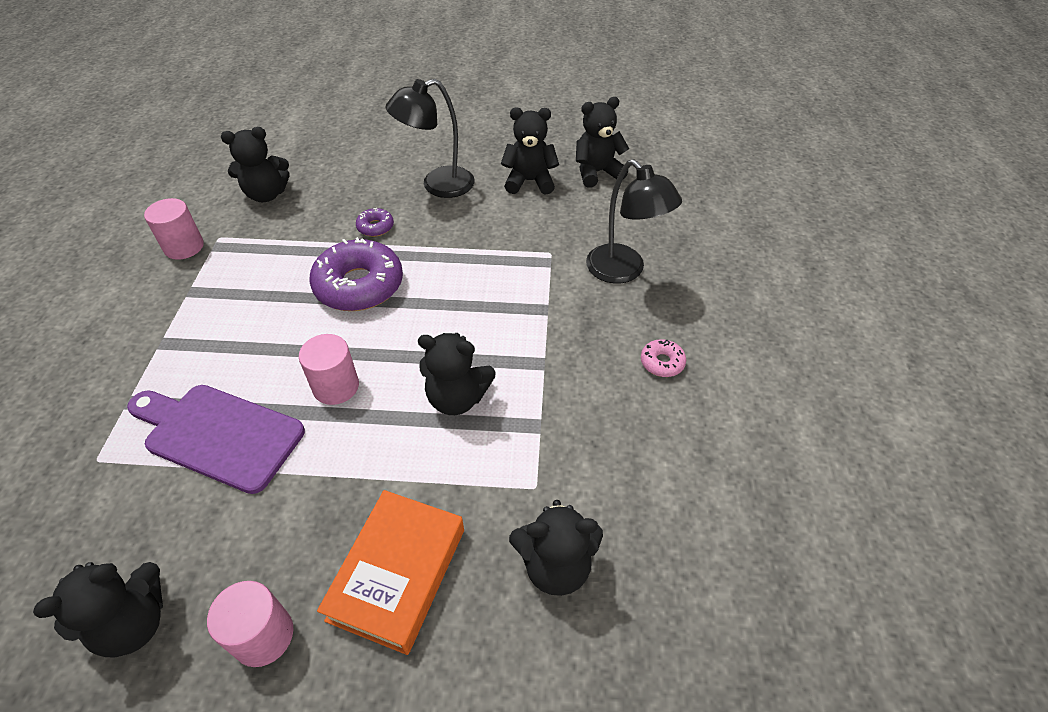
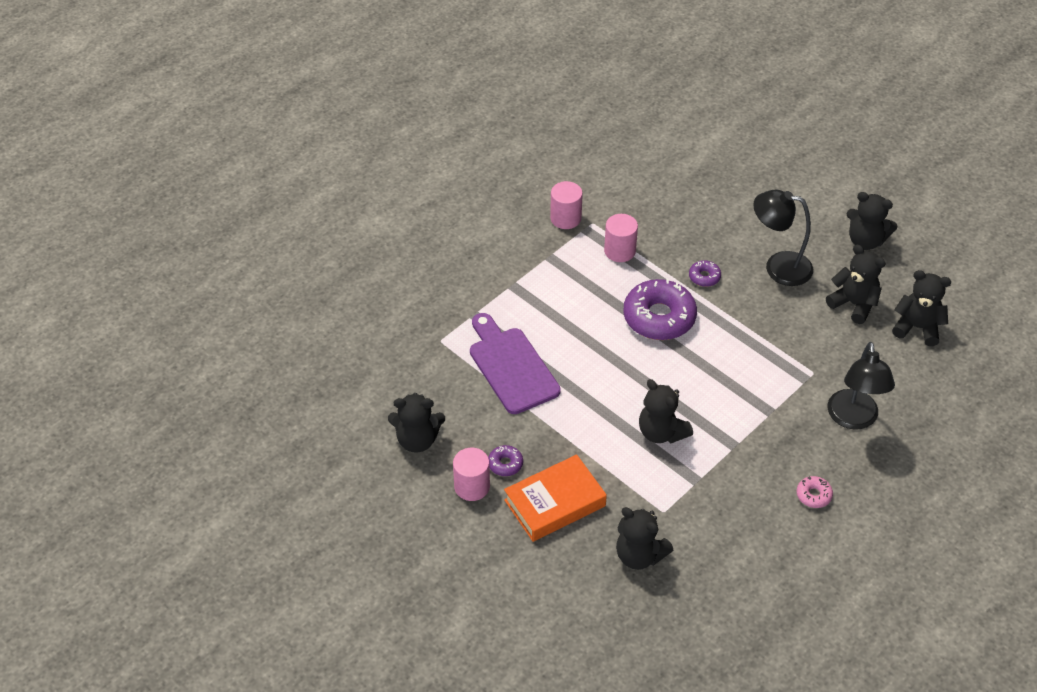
camera: 40 degrees right, 0 degrees up
(266, 194) = (647, 203): black teddy bear -> black teddy bear (865, 241)
(292, 567) = (505, 464): none -> purple donut
(336, 386) = (595, 379): pink cylinder -> pink cylinder (619, 251)

